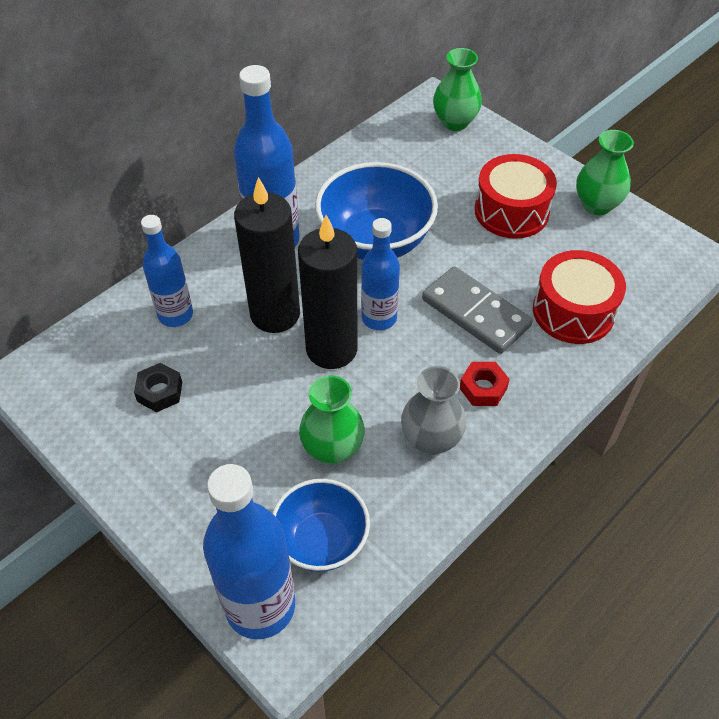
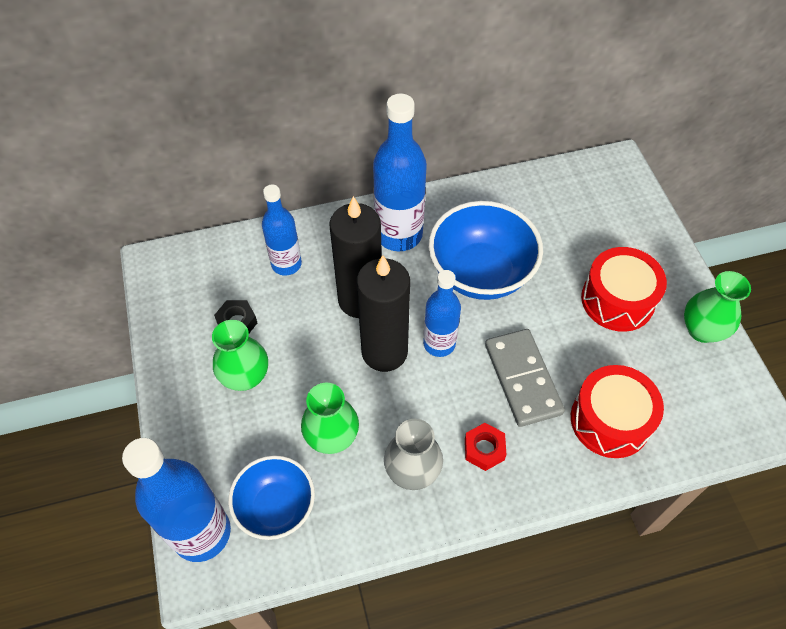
camera: 30 degrees right, 5 degrees up
(455, 122) = (622, 192): green vase -> green vase (245, 376)

